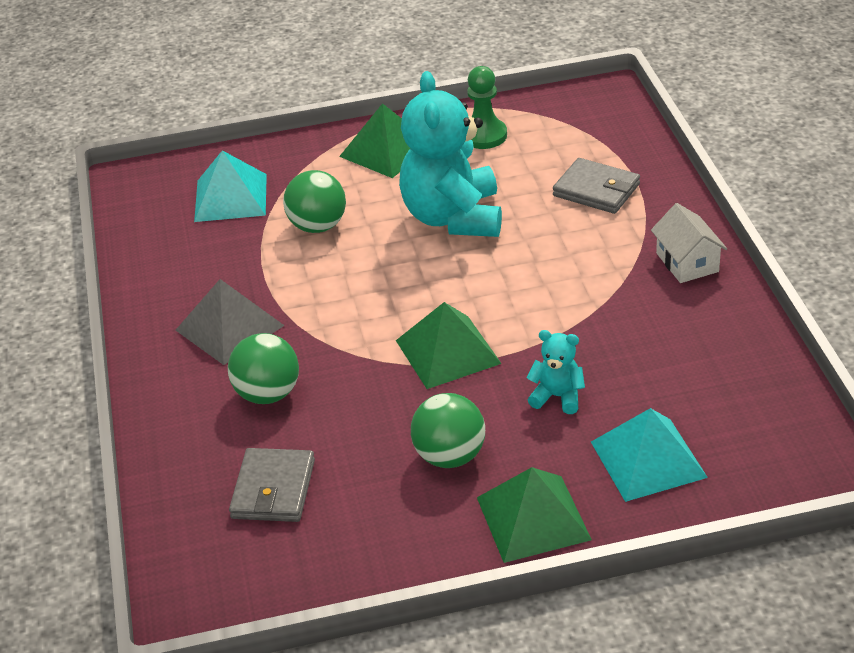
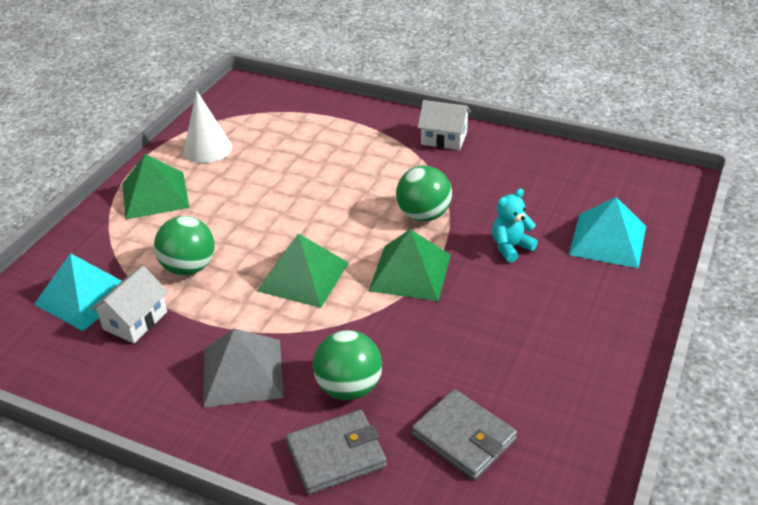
camera: 55 degrees left, 0 degrees up
(230, 239) = (135, 320): none -> white house
(450, 456) = (520, 324): green ball -> green ball (424, 215)
(453, 217) = (273, 202): turquoise teddy bear -> none
(484, 135) = (207, 149): green pawn -> white cone
(533, 518) = (619, 315): green pyramid -> green pyramid (303, 276)
(596, 190) = (330, 135): grey wallet -> grey wallet (336, 455)

